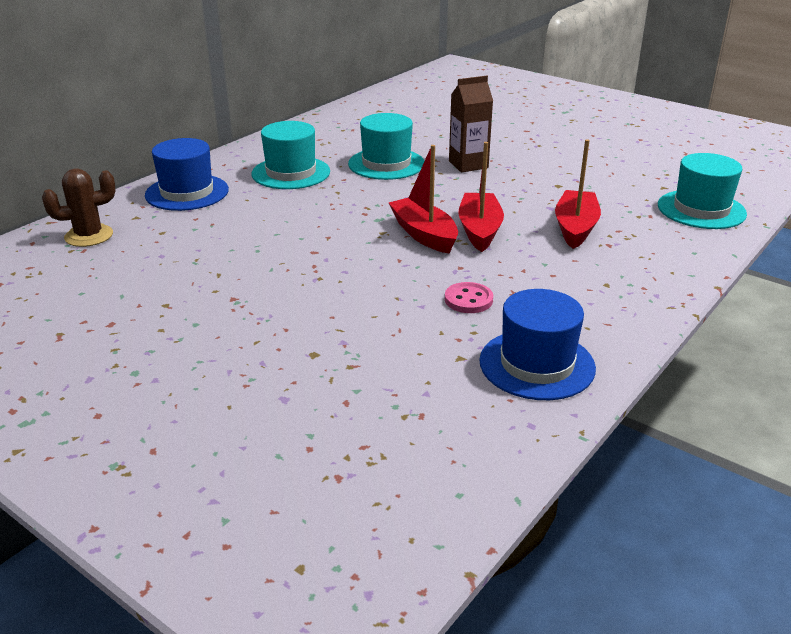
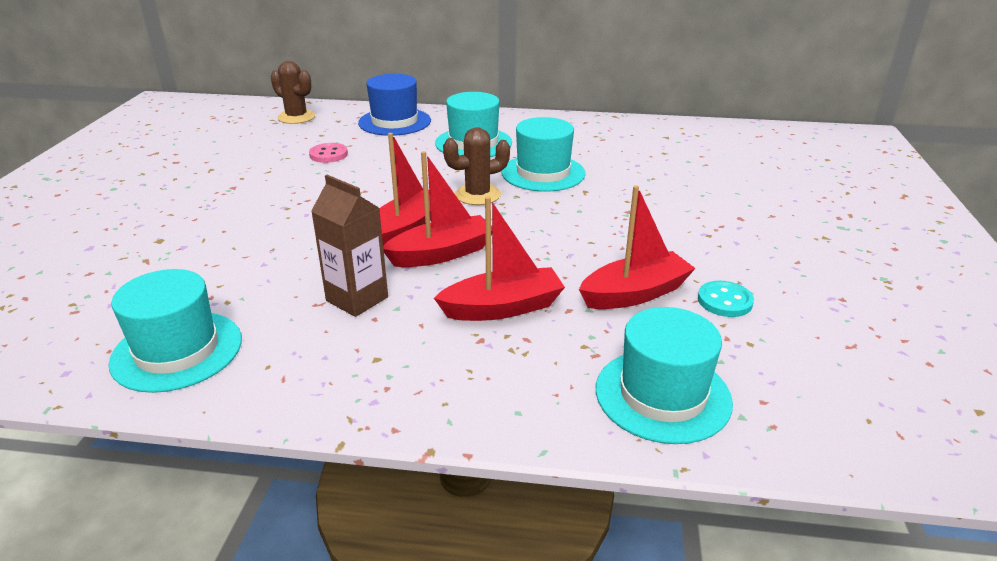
camera: 60 degrees right, 0 degrees up
(395, 195) = (477, 195): none -> brown cactus
(468, 165) = (595, 210): brown carton -> brown carton (357, 299)
(468, 300) = (288, 283): pink button -> pink button (328, 154)
(537, 364) = (177, 351): blue hat -> turquoise hat
(592, 185) = (635, 294): none -> red boat
(620, 166) = (724, 301): none -> turquoise button

